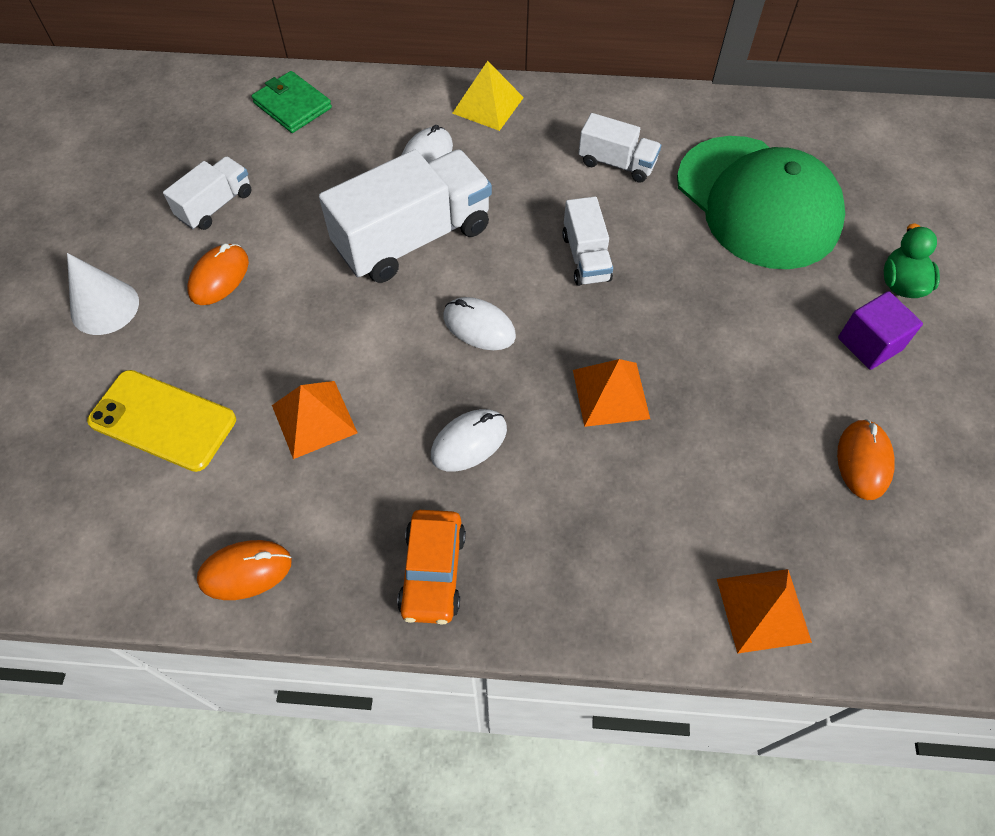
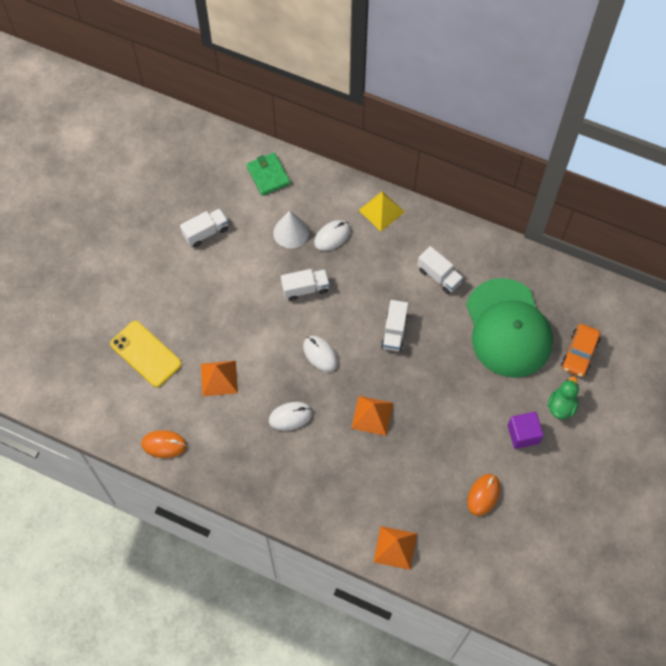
camera: 20 degrees right, 5 degrees up
(105, 307) = (132, 278): white cone -> white cone (291, 232)
(219, 277) = (195, 279): orange mouse -> none
(413, 238) = (305, 289): white truck -> white truck, size x0.52
(433, 572) = (249, 475): orange car -> orange car (579, 354)

